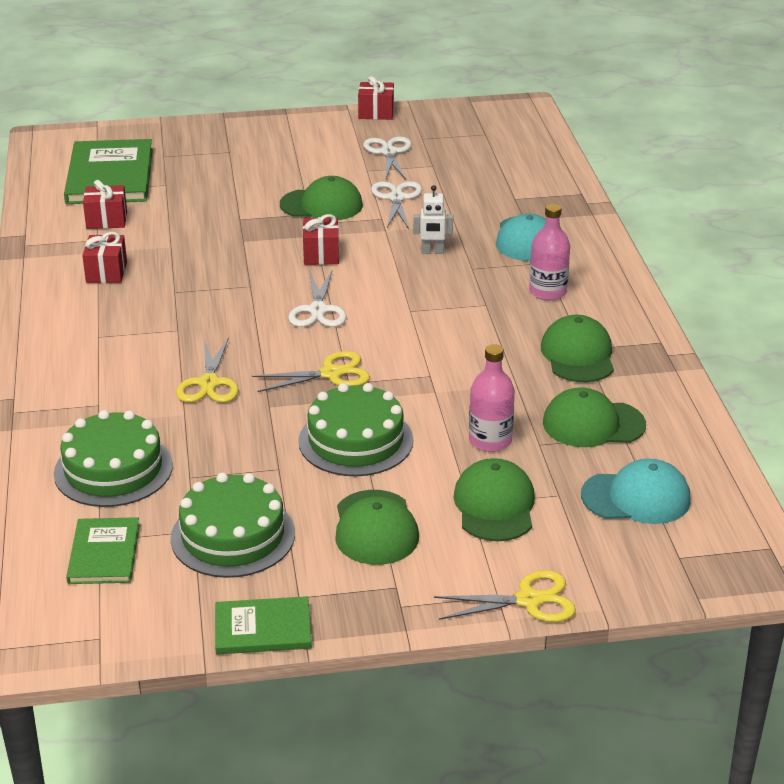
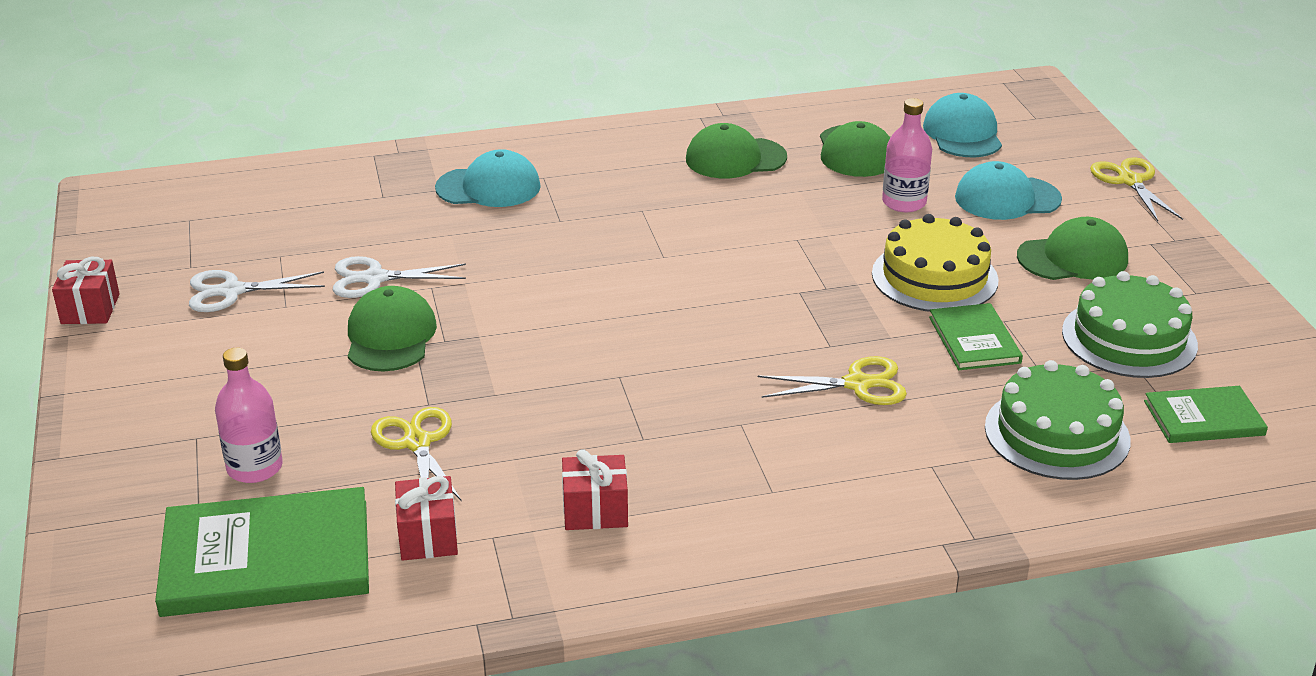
camera: 95 degrees left, 0 degrees up
(263, 629) = (1251, 308): green book -> green book (974, 340)
(318, 310) = (674, 319): white scissors -> none
(321, 254) = (532, 327): red gift -> none
(331, 373) = (811, 300): yellow scissors -> yellow scissors (417, 442)
(355, 440) = (934, 277): green cake -> yellow cake
(432, 252) = (521, 247): white robot -> none
(494, 505) = (1007, 198): green cap -> turquoise cap
(547, 292) = (609, 174): pink bottle -> pink bottle (255, 468)

